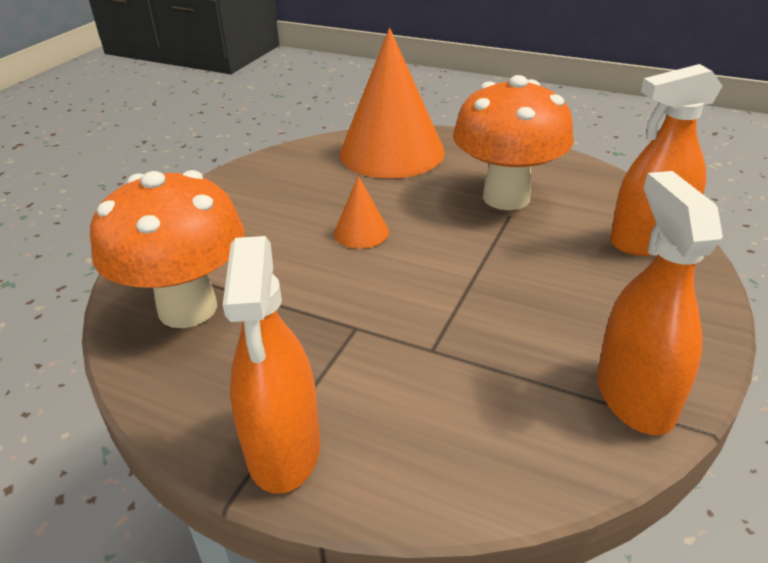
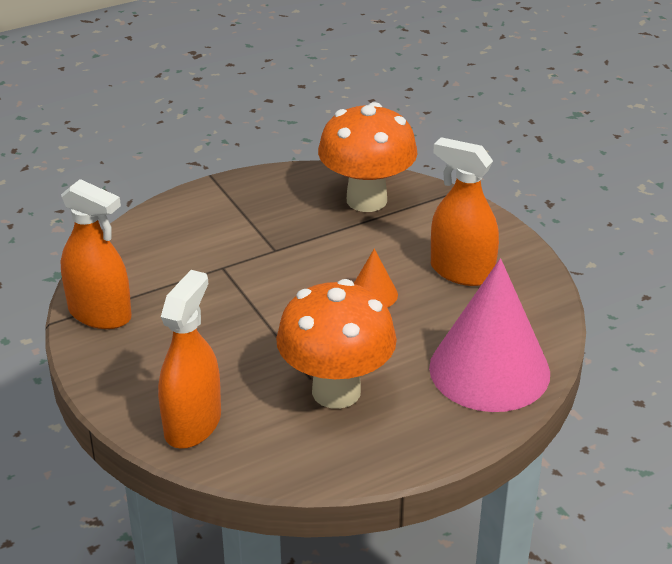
camera: 125 degrees right, 0 degrees up
(284, 448) = (219, 197): orange spray bottle -> orange spray bottle (461, 271)
(392, 152) = (489, 370): orange cone -> pink cone

